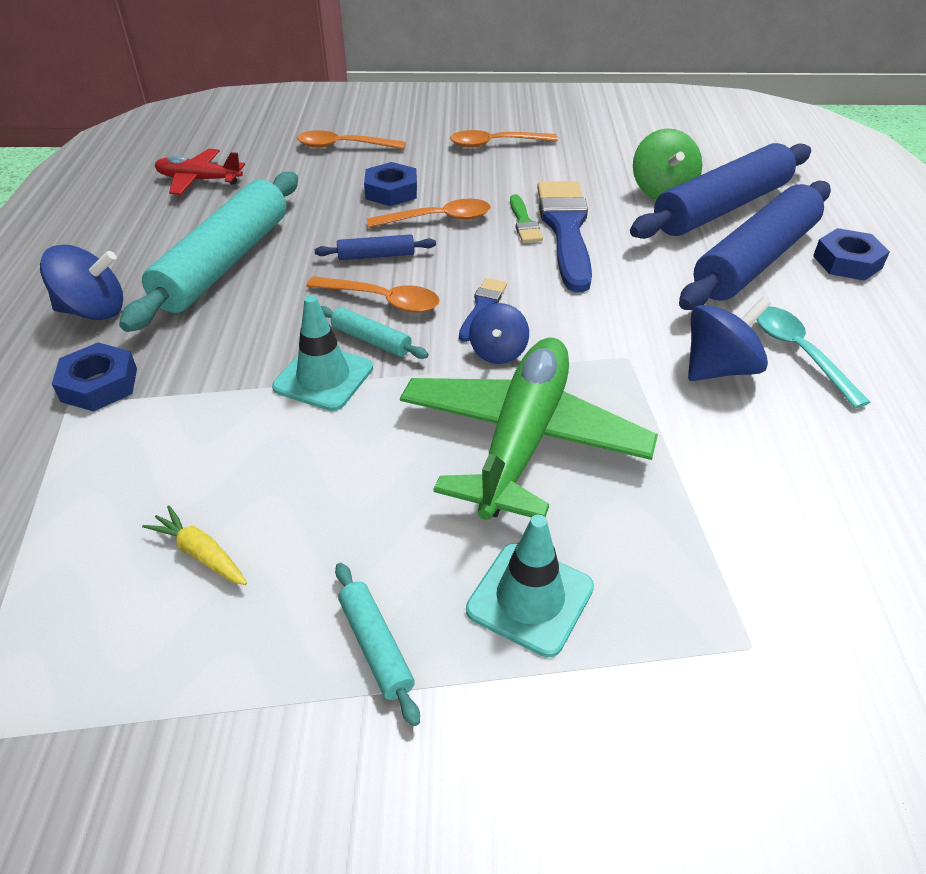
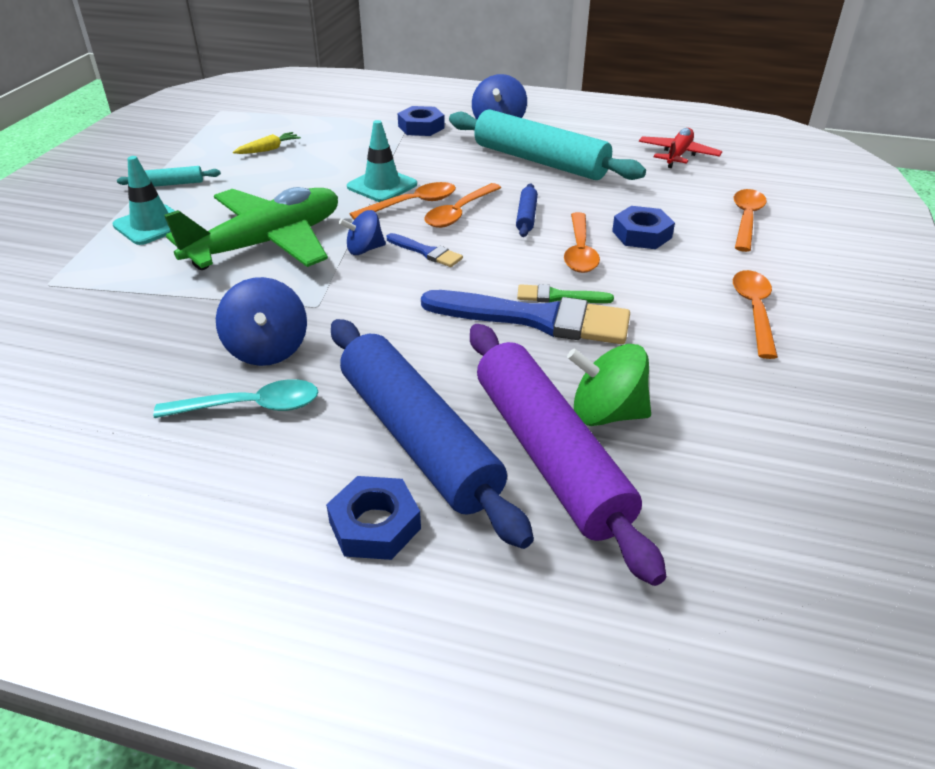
camera: 105 degrees right, 5 degrees down
(371, 340) = (411, 204): turquoise rolling pin -> orange spoon
(498, 352) = (364, 249): blue spinning top -> blue spinning top turned 45 degrees counterclockwise
(522, 440) = (267, 243): green plane -> green plane turned 75 degrees counterclockwise
(721, 208) = (549, 454): blue rolling pin -> purple rolling pin

